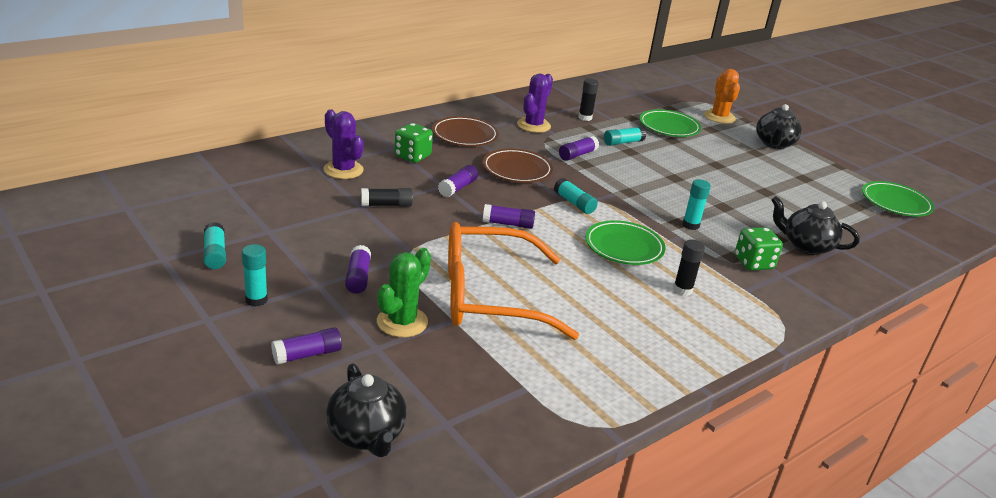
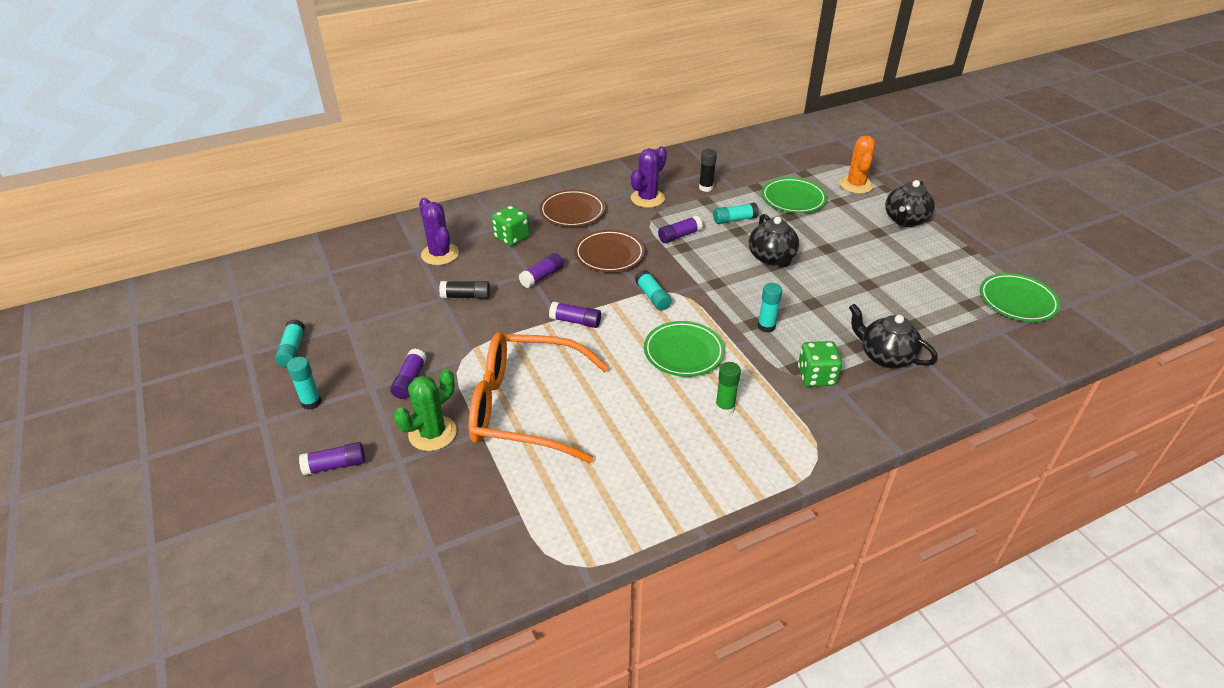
camera: 15 degrees right, 10 degrees up
(367, 435) = (357, 557): black teapot -> black teapot (772, 258)
(682, 290) = (725, 407): black glue stick -> green glue stick

